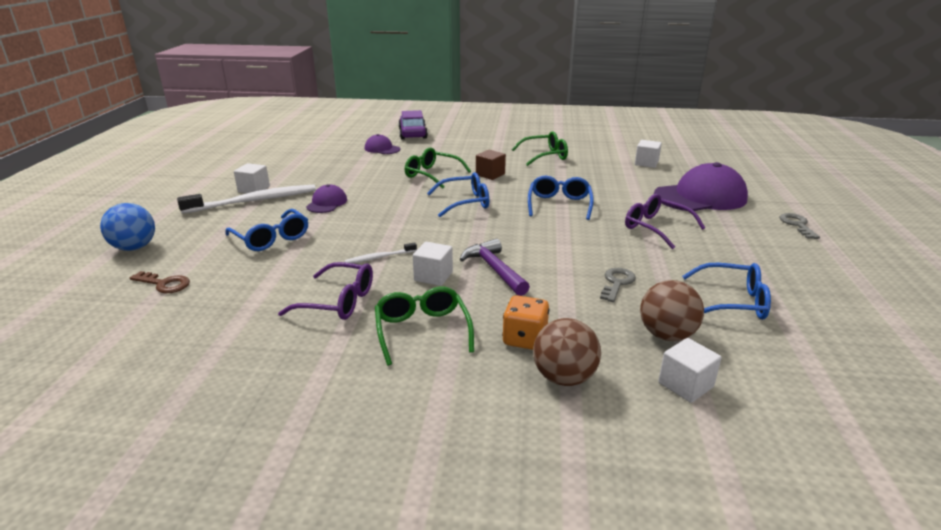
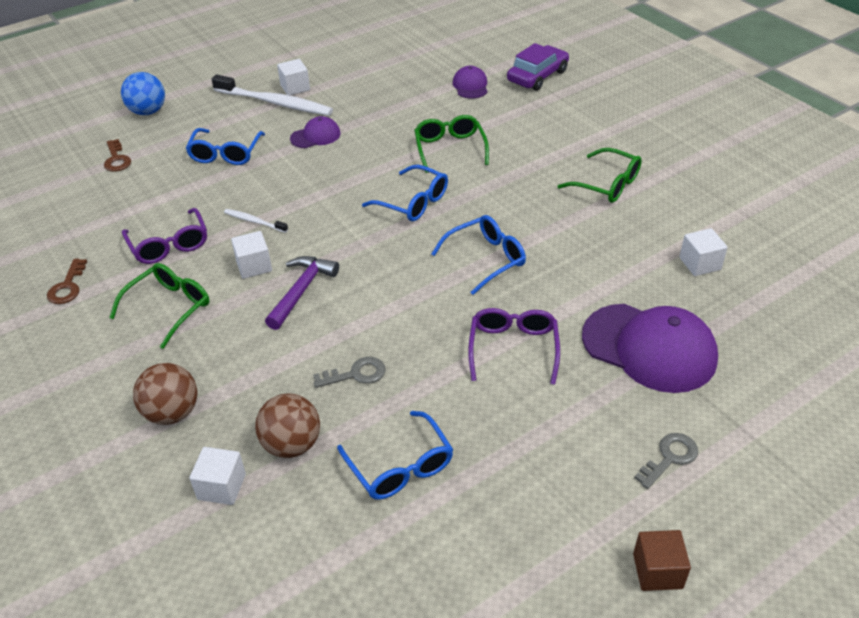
camera: 50 degrees right, 15 degrees up
(297, 375) = (67, 287): none -> brown key
(490, 174) = (500, 179): brown cube -> brown cube (657, 571)
(524, 339) = (207, 365): orange dice -> none

